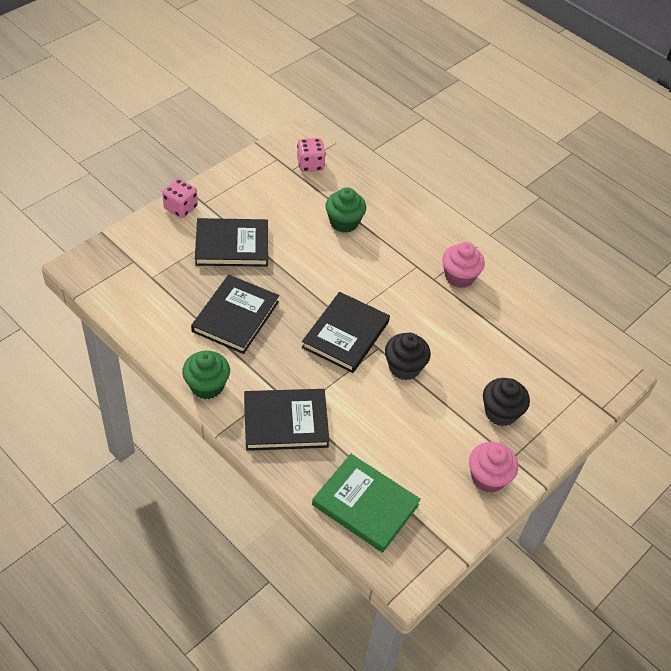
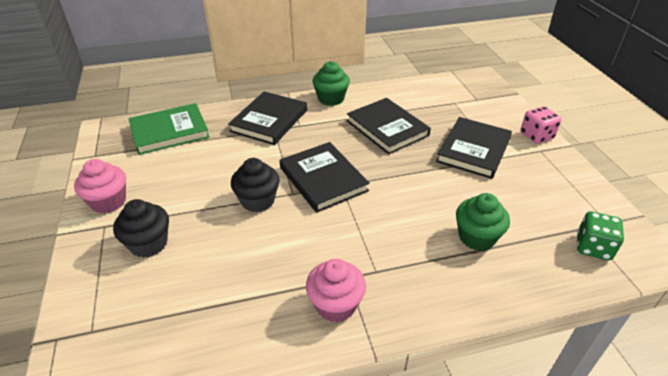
camera: 125 degrees right, 10 degrees down
(310, 164) = (593, 247): pink dice -> green dice

